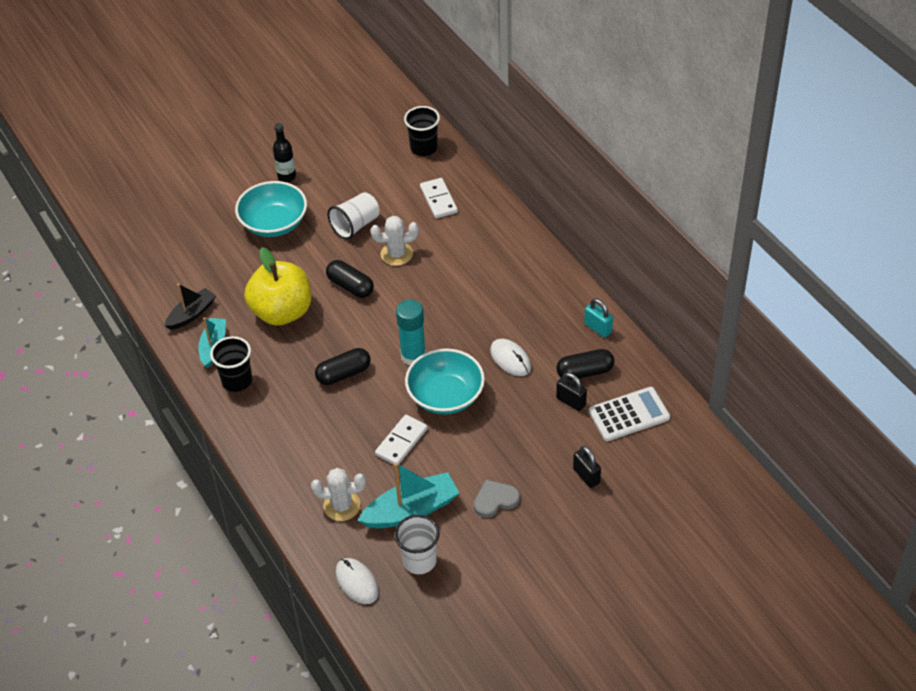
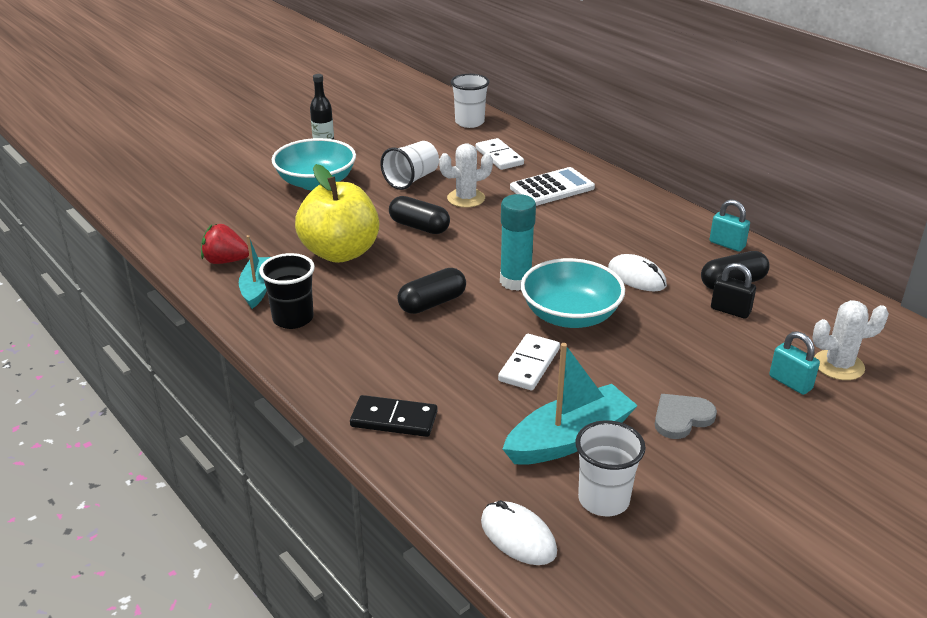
camera: 10 degrees left, 15 degrees down
(191, 314) = (225, 261): black boat -> red strawberry
(295, 482) = (394, 419): none -> black domino
(342, 506) = (468, 441): white cactus -> white cactus (838, 365)
(423, 148) = (469, 122): black cup -> white cup
(586, 476) = (790, 382): black padlock -> turquoise padlock
(629, 415) = (809, 318): white calculator -> white calculator (552, 188)

